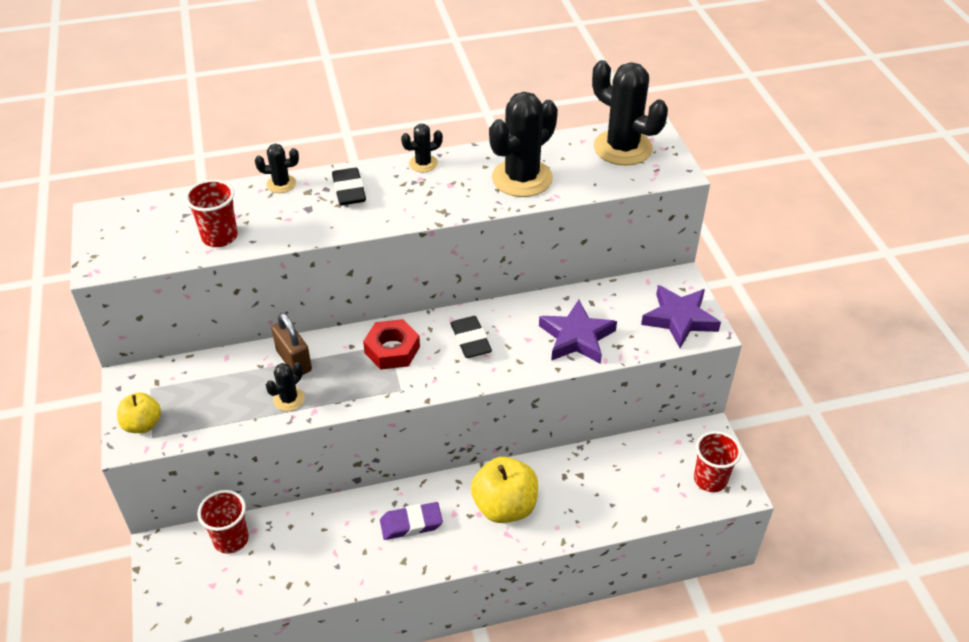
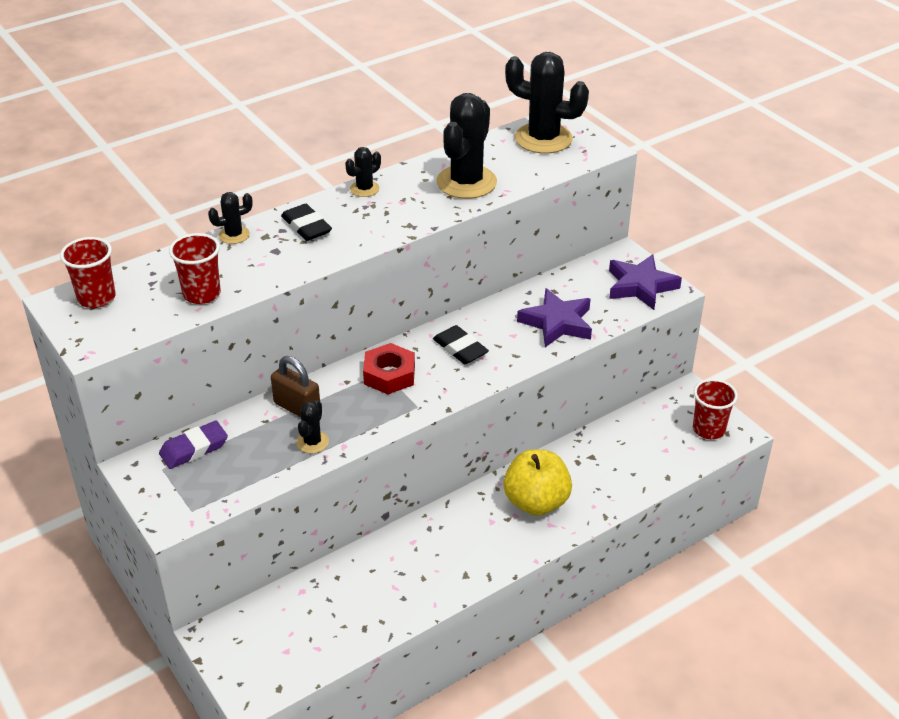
camera: 20 degrees left, 5 degrees down
(142, 424) = (174, 502): yellow apple -> none
(231, 539) = (283, 605): red cup -> red cup (96, 298)
(411, 524) = (455, 541): purple eraser -> purple eraser (194, 449)

